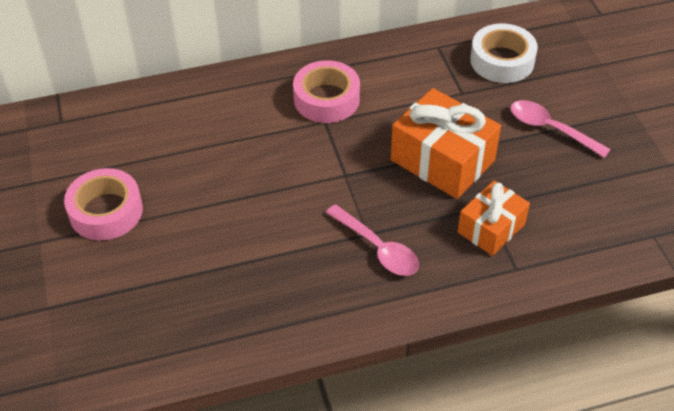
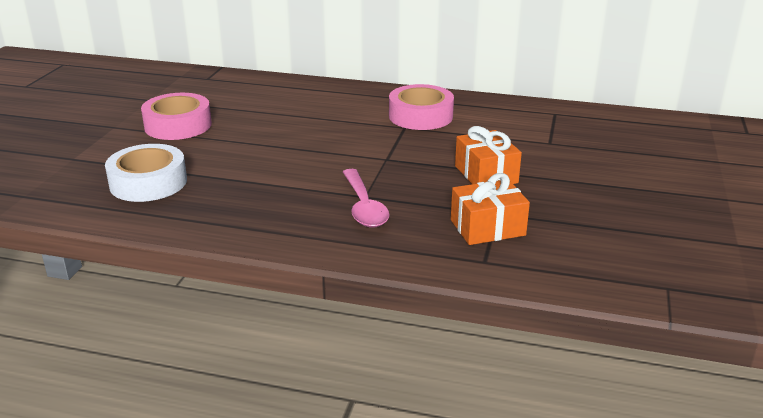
camera: 30 degrees right, 20 degrees down
(442, 160) = (486, 174): orange gift -> orange gift, size x0.63
(502, 60) = (610, 134): white tape -> white tape (148, 182)
(551, 129) = (619, 185): pink spoon -> none

